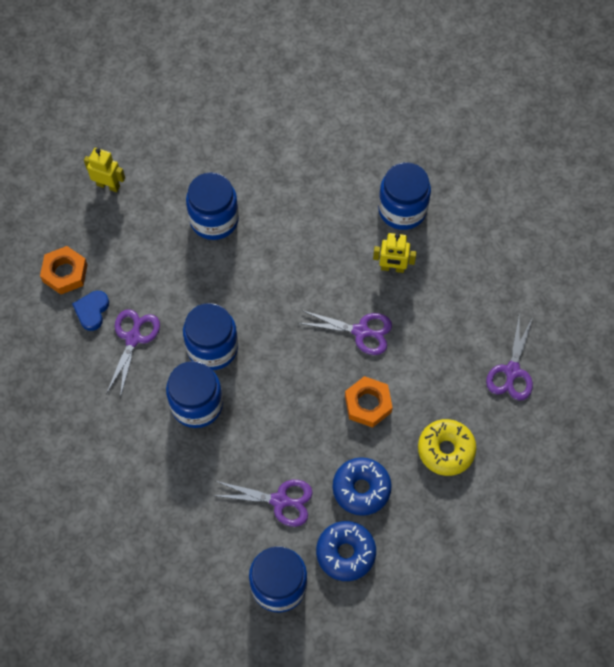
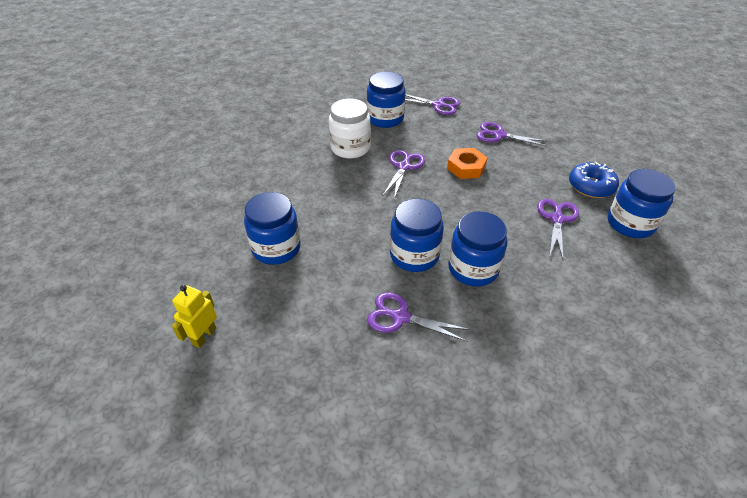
camera: 85 degrees left, 20 degrees down
(65, 273) = (309, 383): orange nut -> none
(92, 311) = (364, 355): blue heart -> none
(361, 489) = (537, 175): blue donut -> none
(392, 268) = (350, 148): yellow robot -> white jar
(402, 210) = (300, 140): blue jar -> blue jar (385, 119)
(446, 450) = (499, 135): yellow donut -> purple scissors

